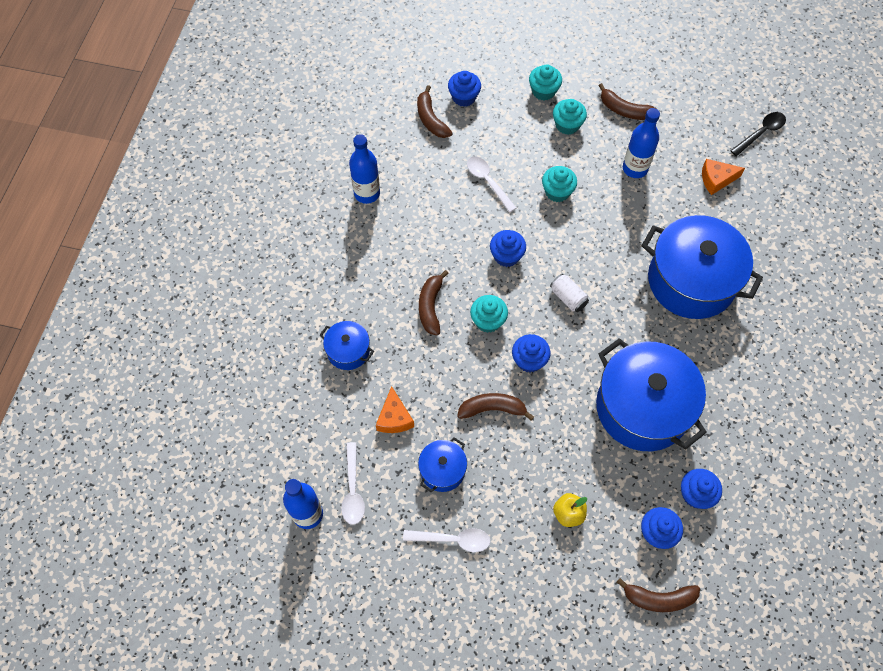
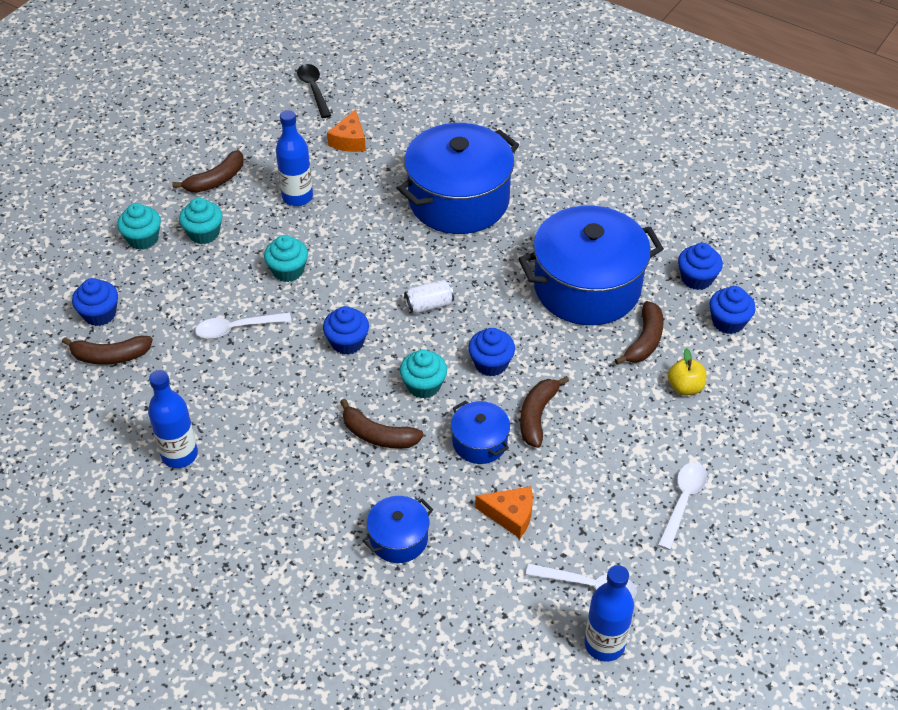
camera: 70 degrees left, 15 degrees down
(442, 470) = (595, 486): blue pot -> blue pot (480, 442)
(658, 598) = (797, 344): brown banana -> brown banana (644, 340)

